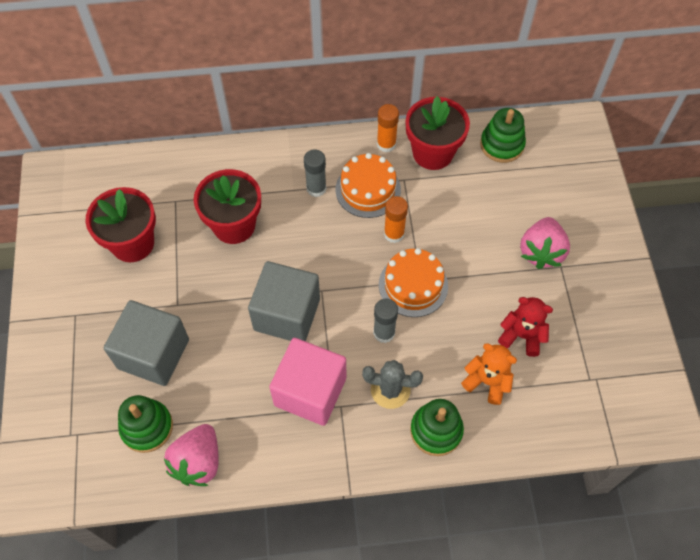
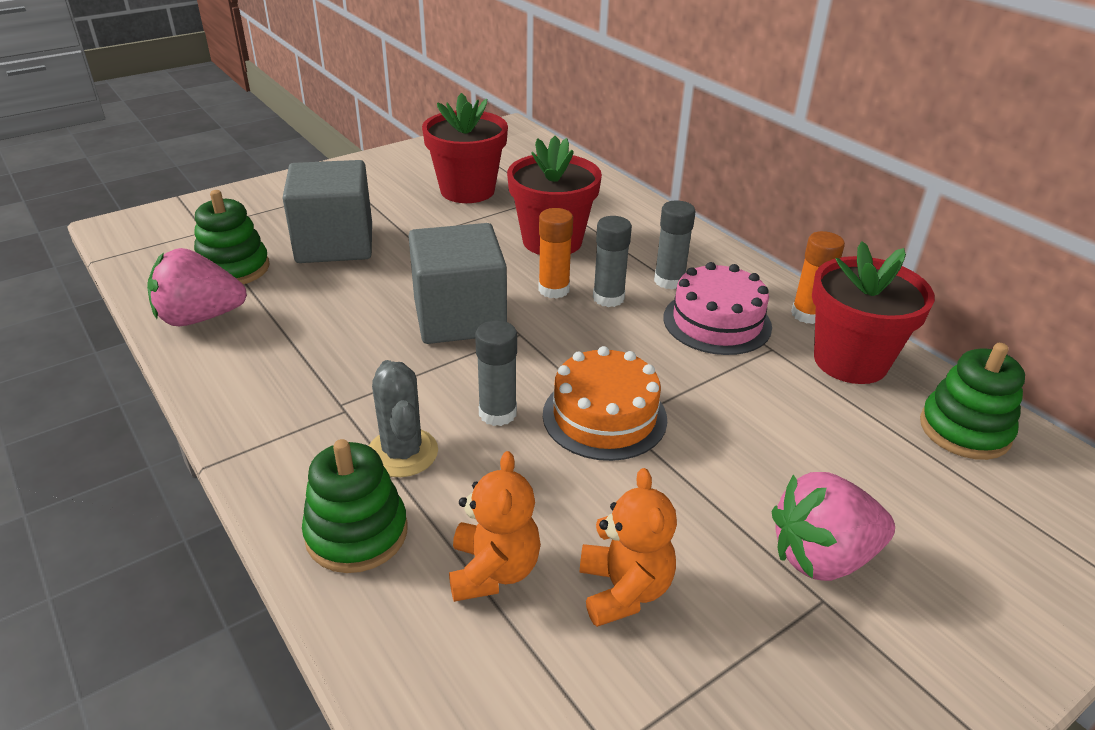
camera: 60 degrees right, 25 degrees down
(310, 391) = (353, 374): pink cube -> none
(314, 228) = (608, 298): none -> grey glue stick
(368, 189) = (717, 322): orange cake -> pink cake
(394, 234) = (672, 368): orange glue stick -> orange glue stick (554, 289)
(522, 336) = (624, 590): red teddy bear -> orange teddy bear

